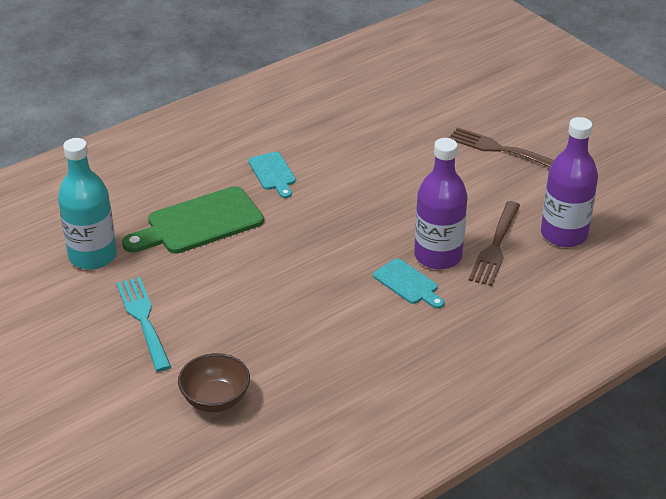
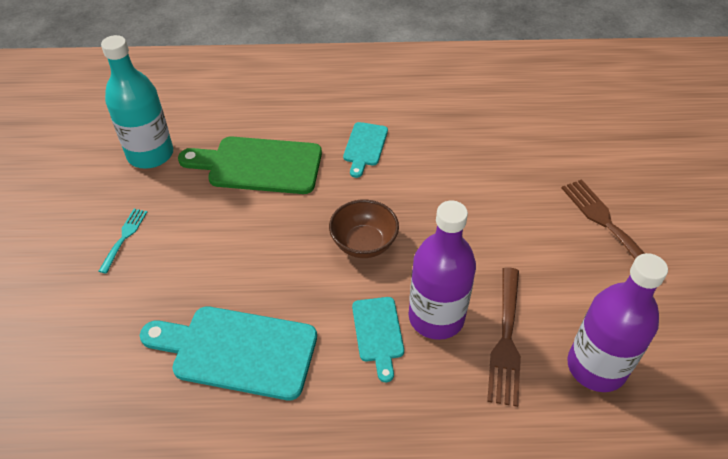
camera: 35 degrees right, 10 degrees up
(143, 320) = (124, 237): turquoise fork -> turquoise fork, size x0.59
(215, 399) = (93, 358): brown bowl -> brown bowl (363, 244)
(320, 341) = (237, 350): none -> turquoise cutting board
(495, 246) = (506, 339): brown fork -> brown fork turned 45 degrees counterclockwise

